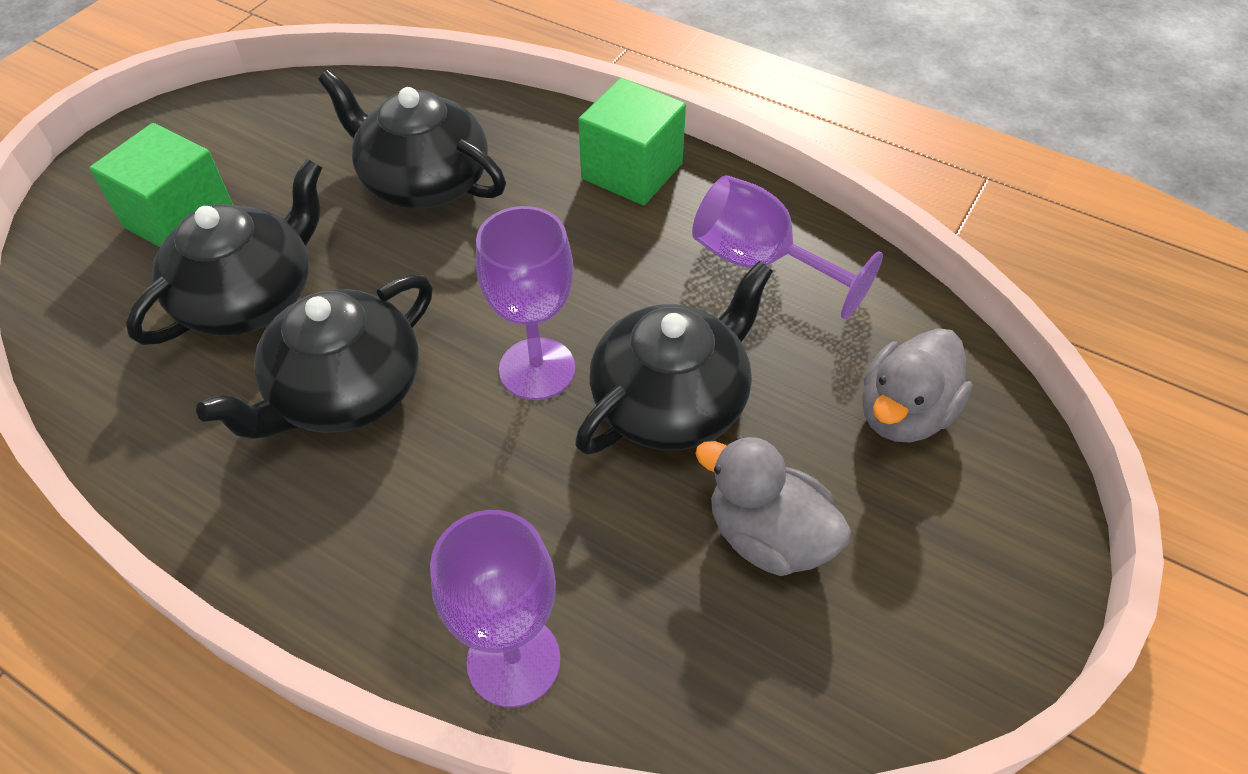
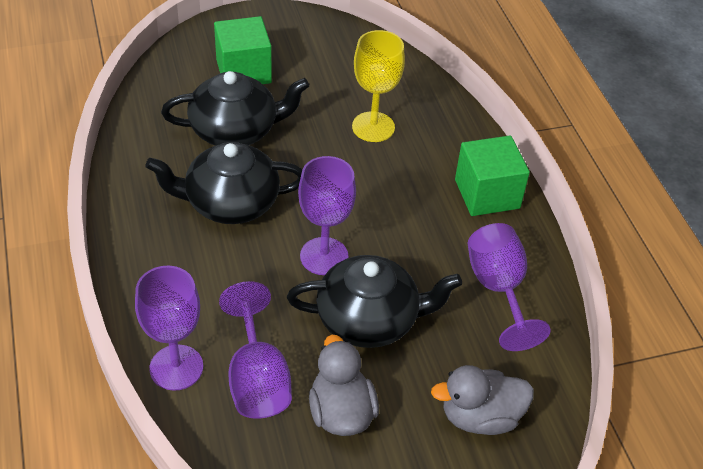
camera: 40 degrees right, 5 degrees down
(424, 181) = (373, 127): black teapot -> yellow goblet
(629, 583) = (257, 379): none -> purple goblet

